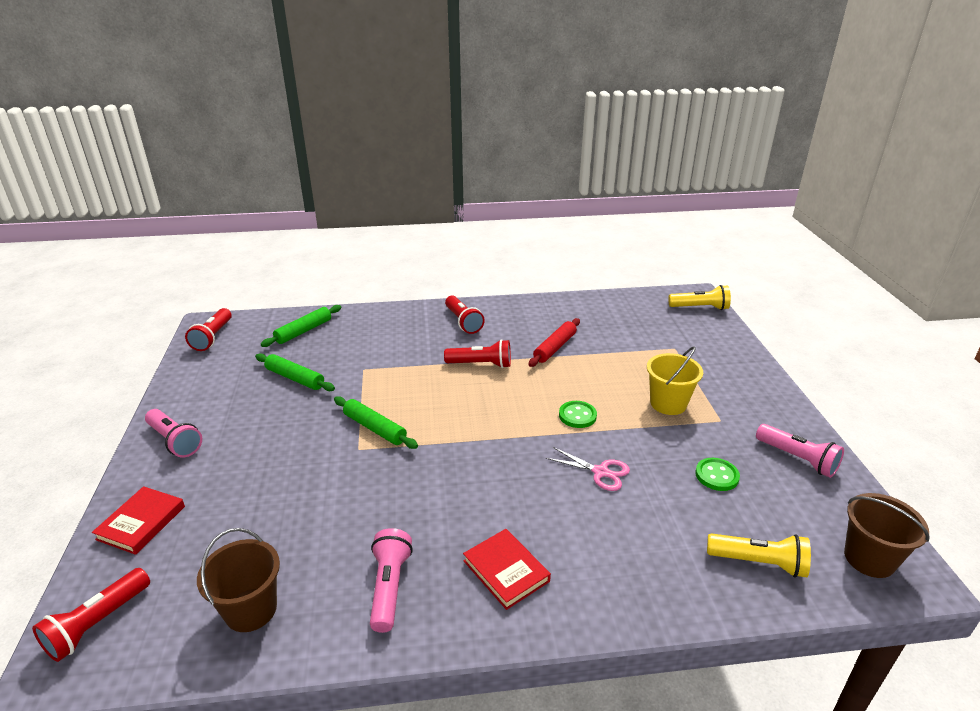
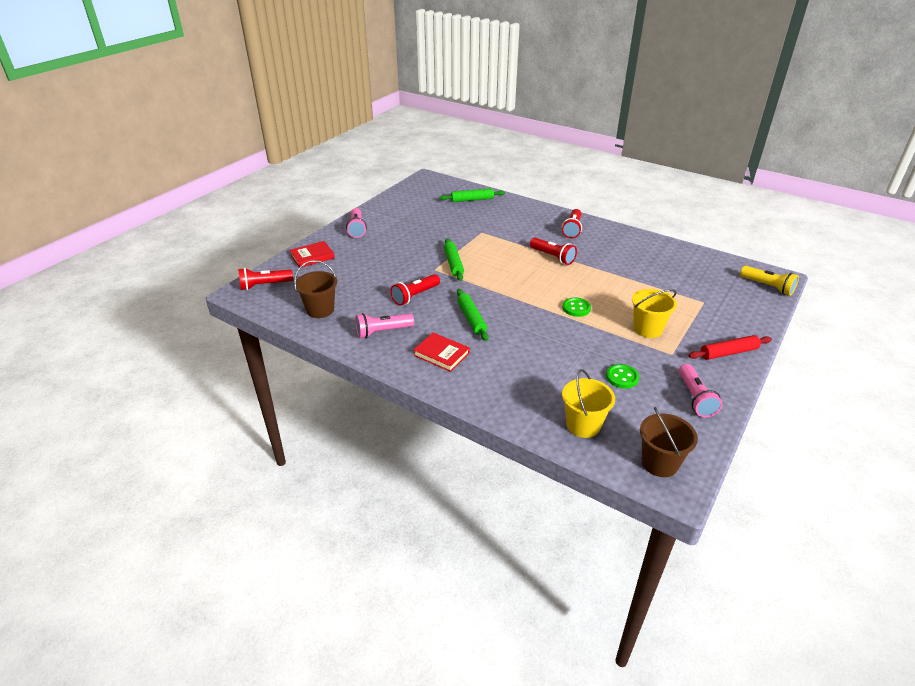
camera: 40 degrees right, 5 degrees up
(212, 337) = (422, 186): red flashlight -> red flashlight (415, 296)
(295, 378) = (441, 222): green rolling pin -> green rolling pin (471, 319)
(389, 587) = (382, 332): pink flashlight -> pink flashlight turned 150 degrees counterclockwise
(506, 571) = (441, 354): red book -> red book turned 60 degrees counterclockwise
(555, 347) = (614, 267): red rolling pin -> red rolling pin (728, 353)
(600, 472) = (550, 340): pink scissors -> none
(759, 563) = (583, 425): yellow flashlight -> yellow bucket

